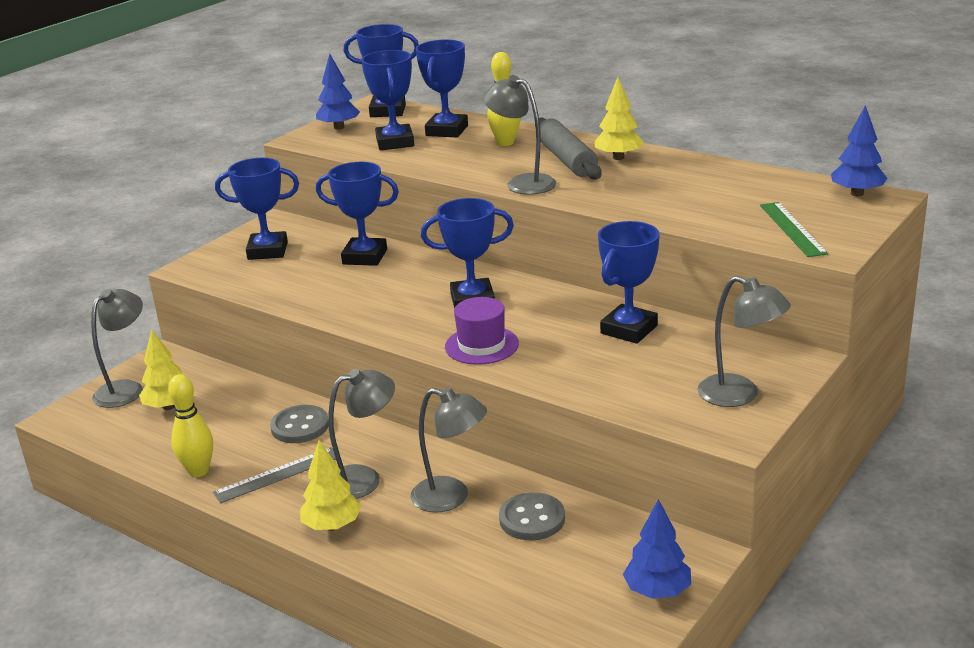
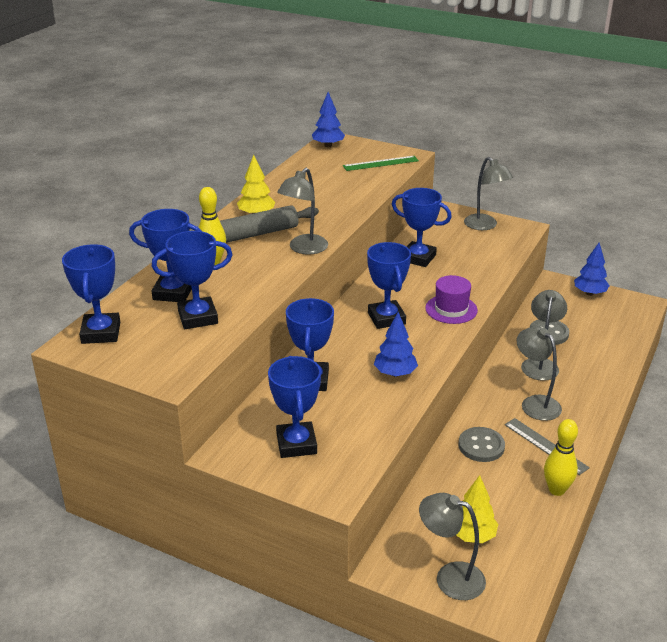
camera: 100 degrees left, 5 degrees up
(332, 526) = (589, 409): yellow tree -> none
(339, 127) = (142, 358): blue tree -> blue tree (395, 373)
(740, 395) = (485, 226): grey lamp -> grey lamp turned 120 degrees clockwise

